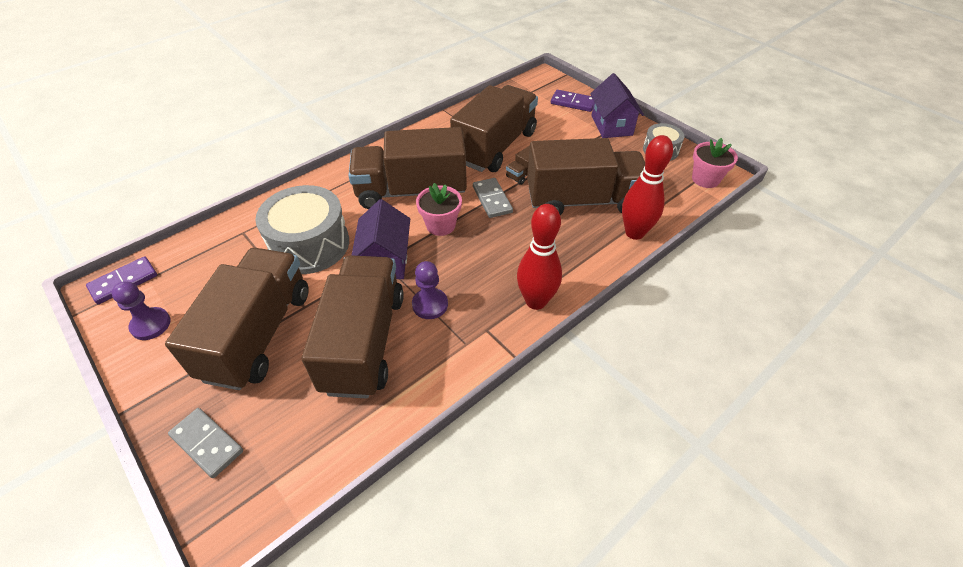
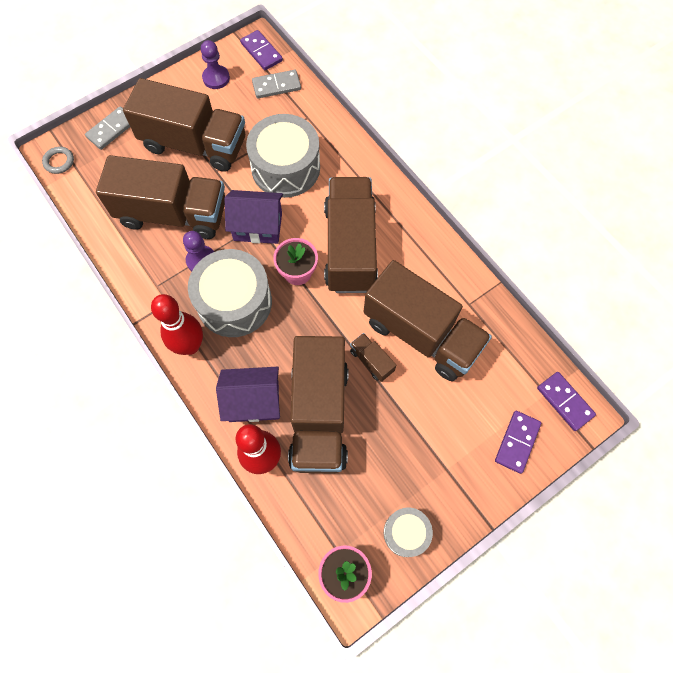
camera: 95 degrees right, 20 degrees up
(254, 512) = (59, 162): none -> grey ring
(479, 270) = (234, 302): none -> grey drum
(492, 199) = (330, 322): grey domino -> grey domino (276, 86)
(536, 83) = (565, 401): none -> purple domino
(611, 125) = (462, 482): purple house -> purple house (254, 401)

